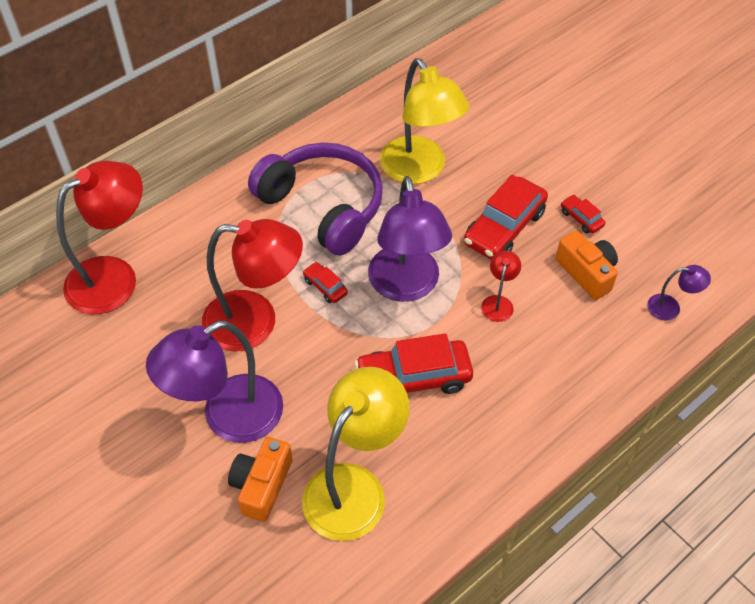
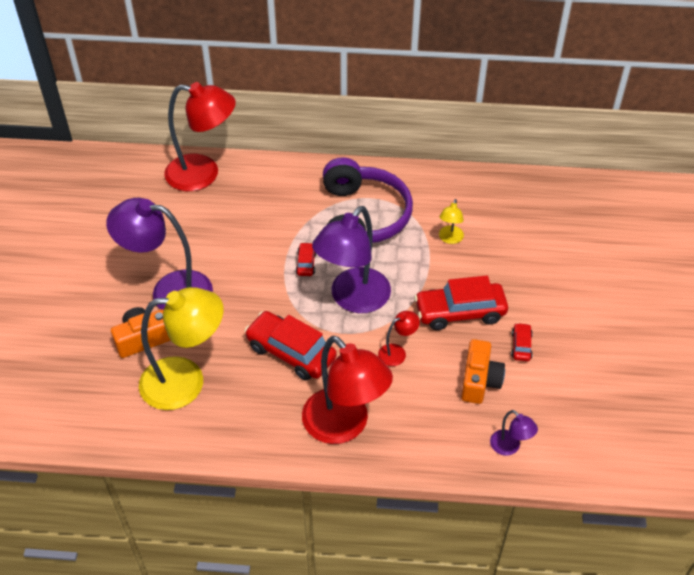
camera: 45 degrees right, 5 degrees down
(255, 322) = (244, 253): red lamp -> red lamp (344, 426)
(420, 170) = (449, 239): yellow lamp -> yellow lamp, size x0.44

